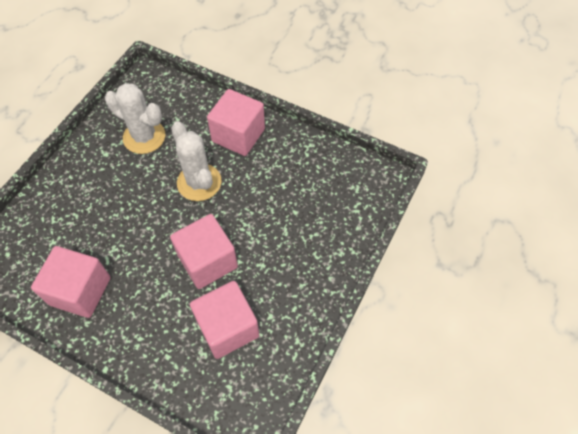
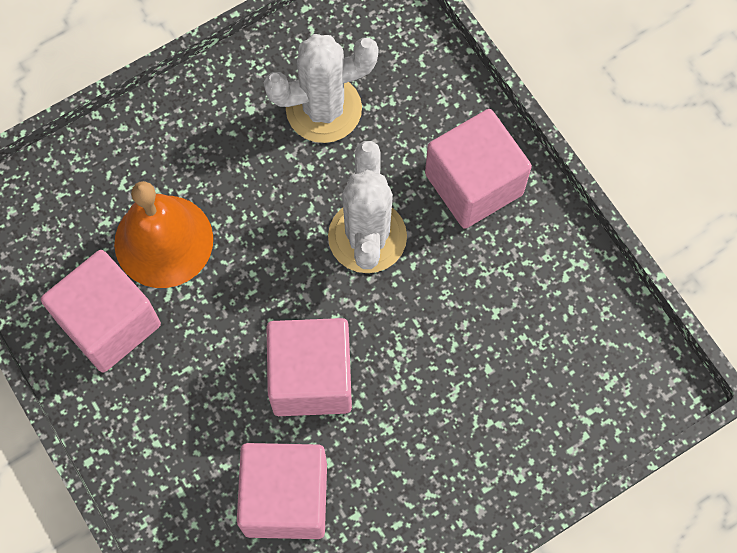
camera: 30 degrees right, 10 degrees up
(90, 236) = (163, 241): none -> orange bell
(144, 137) = (323, 109): white cactus -> white cactus turned 75 degrees counterclockwise

